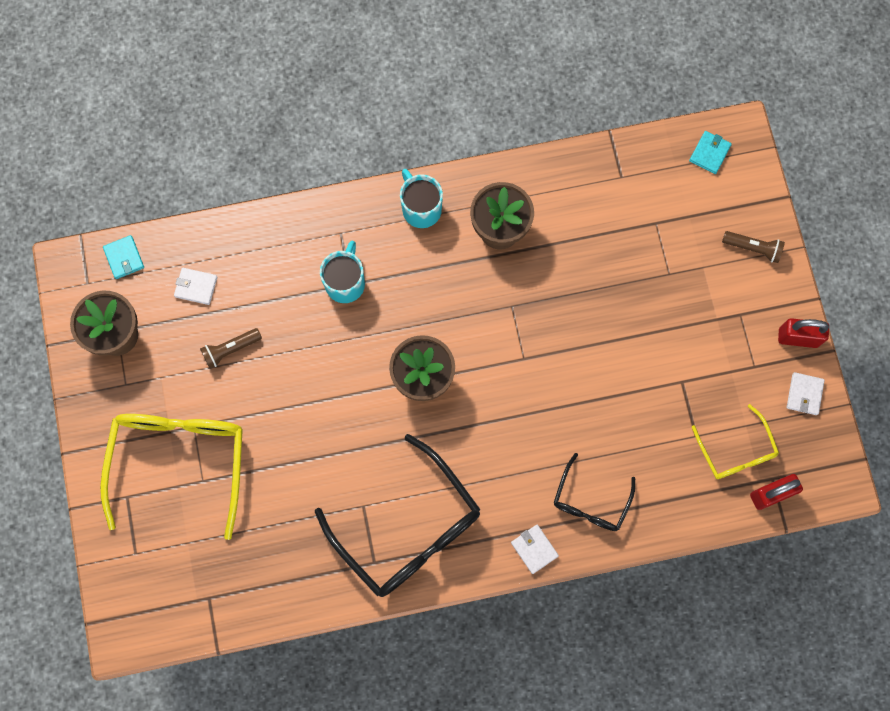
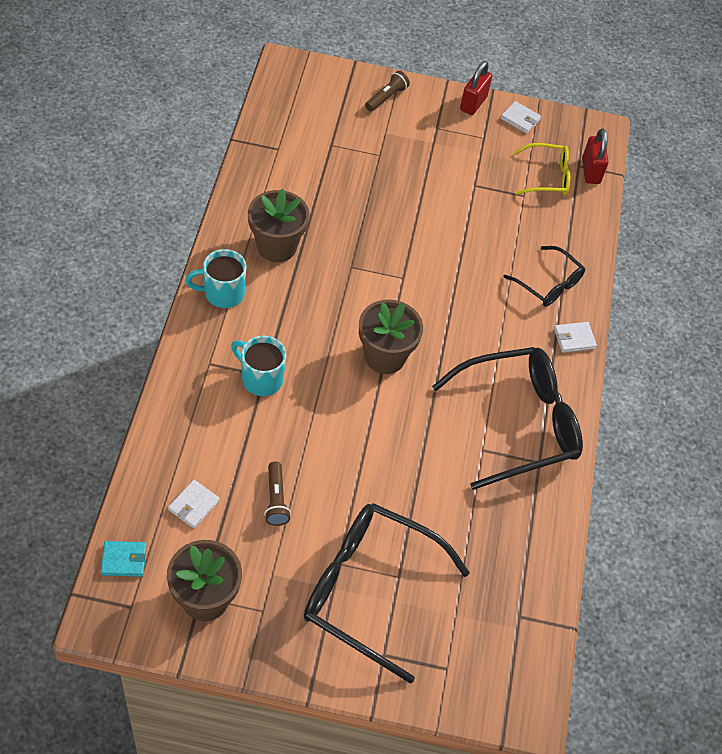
camera: 75 degrees left, 20 degrees down
(180, 461) = (369, 590): yellow glasses -> black glasses
(709, 153) = (291, 88): turquoise wallet -> none

